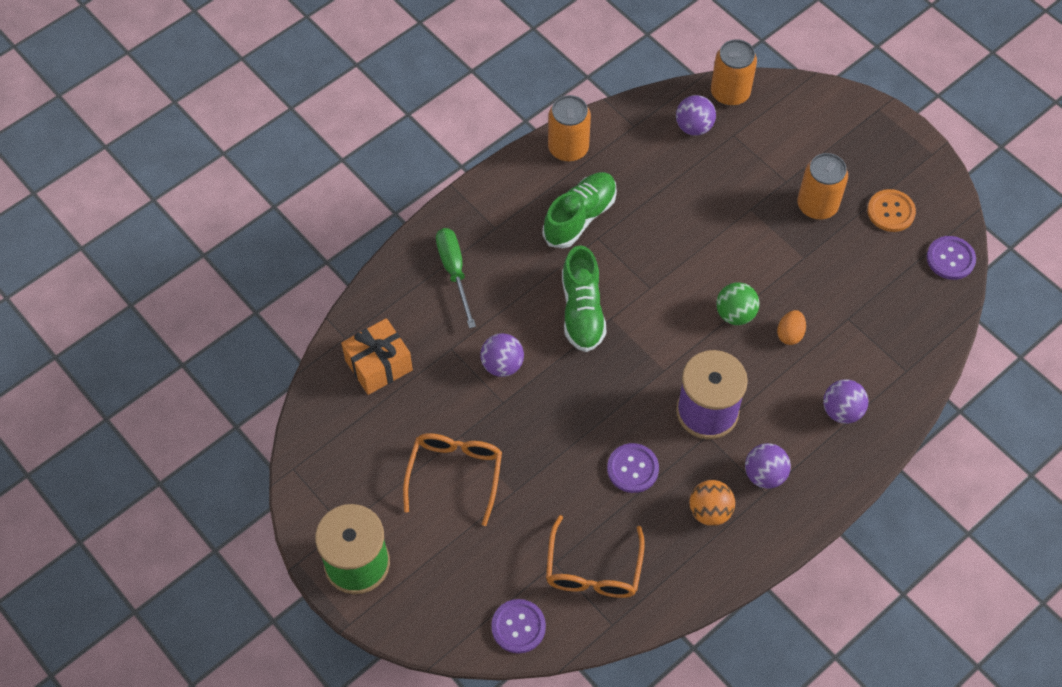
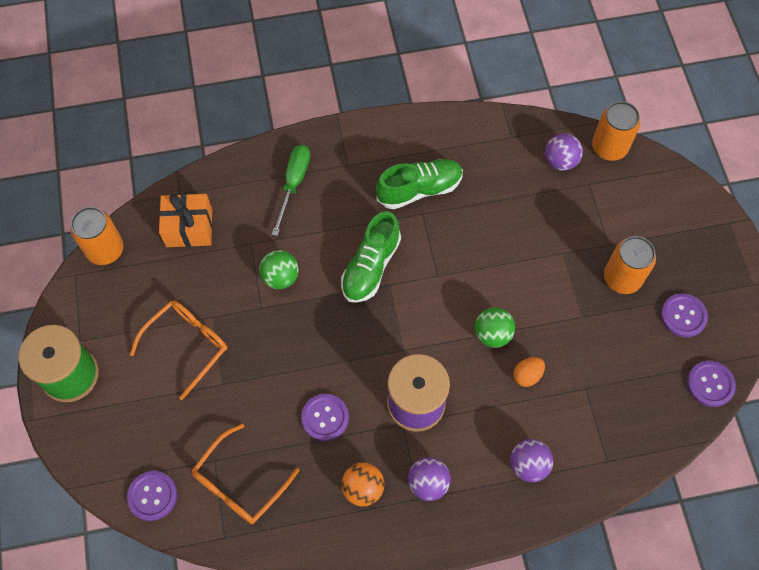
camera: 30 degrees right, 5 degrees up
(502, 365) = (280, 277): purple ball -> green ball
(568, 148) = (447, 129): orange can -> orange can (105, 250)
(891, 211) = (683, 316): orange button -> purple button

